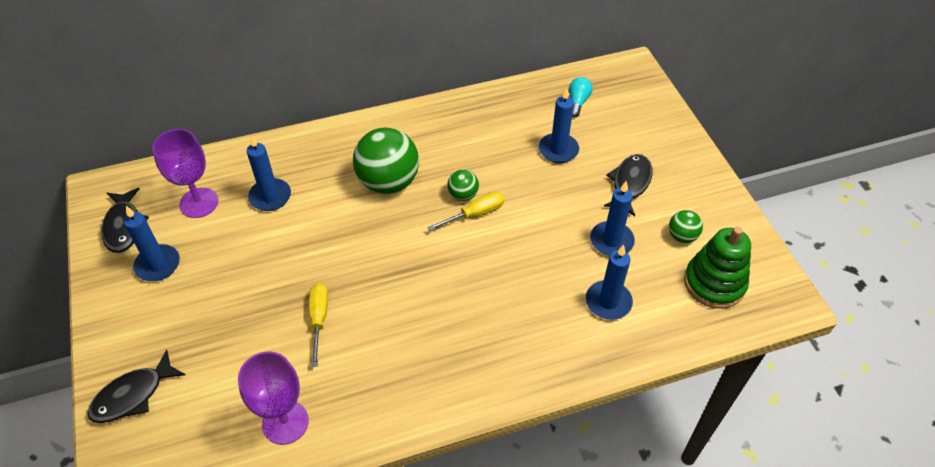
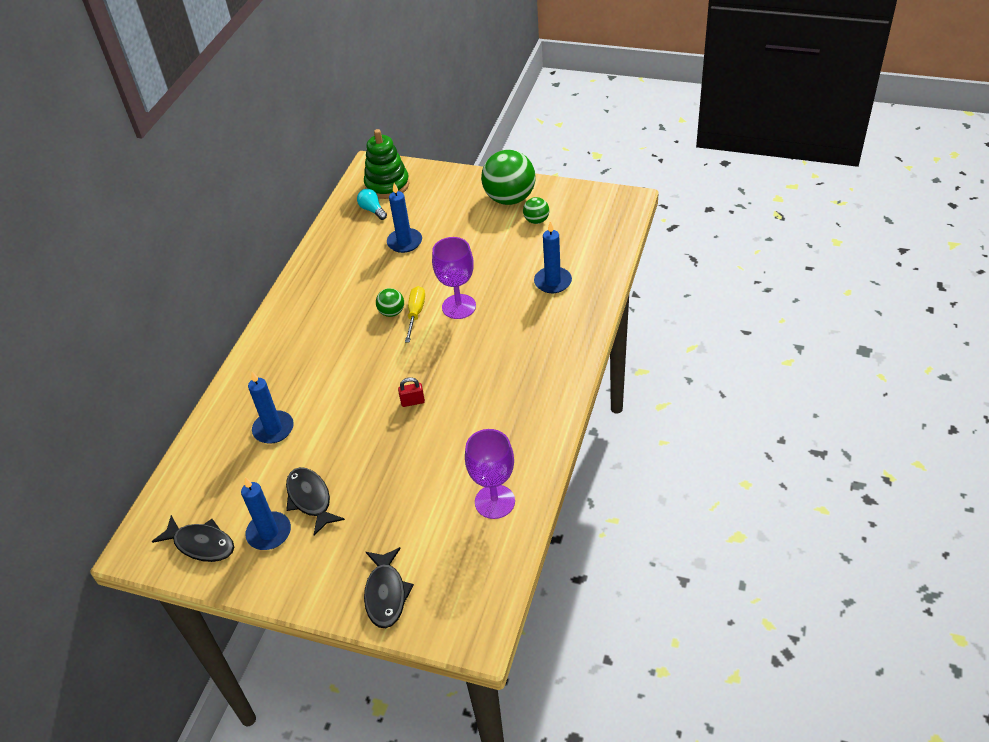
camera: 50 degrees left, 5 degrees down
(199, 203) = (230, 480): purple goblet -> purple goblet (459, 306)
(319, 319) = (423, 445): yellow screwdriver -> none
(366, 278) = (413, 402): none -> red padlock
(388, 182) = (335, 349): green ball -> green ball (510, 198)
(611, 241) = (507, 255): blue candle -> none
(630, 183) = (470, 222): black fish -> black fish (310, 499)
(714, 283) = (584, 225): green stacking toy -> green stacking toy (387, 185)

